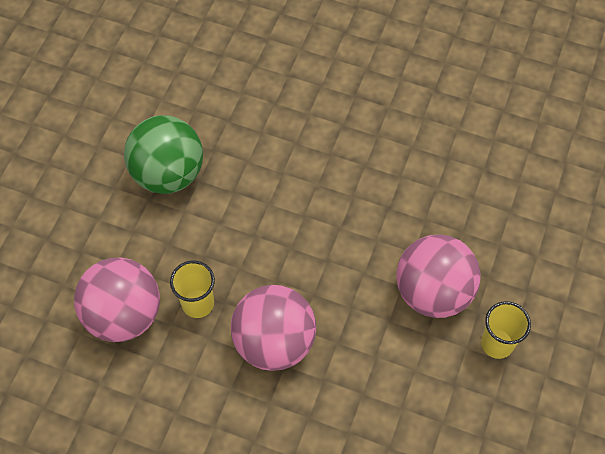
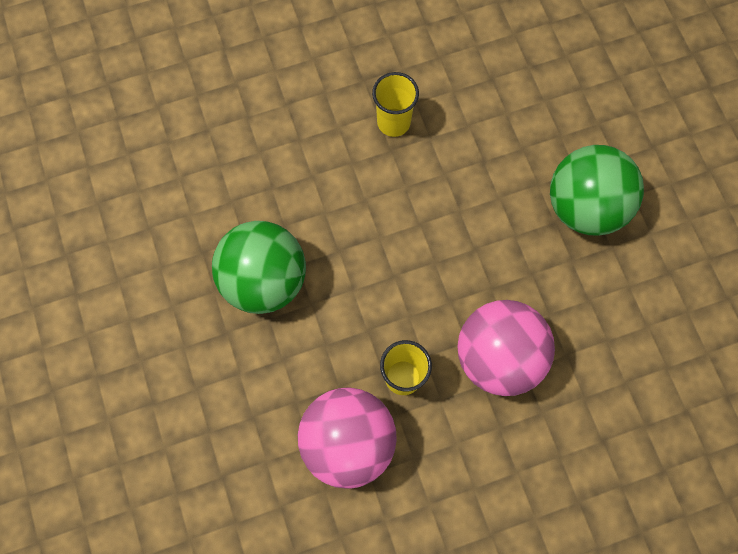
camera: 40 degrees left, 10 degrees up
(433, 292) = (584, 207): pink ball -> green ball
(497, 343) = (670, 210): yellow cup -> yellow cup (393, 122)

